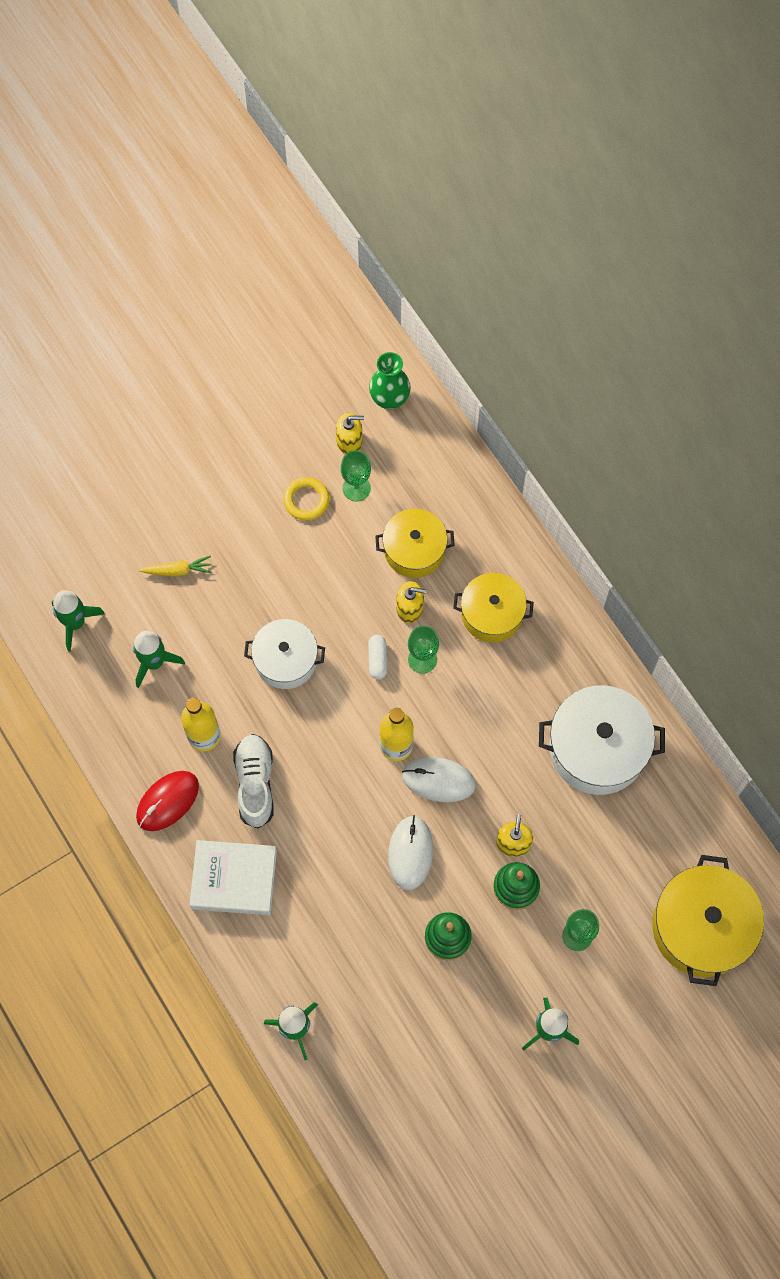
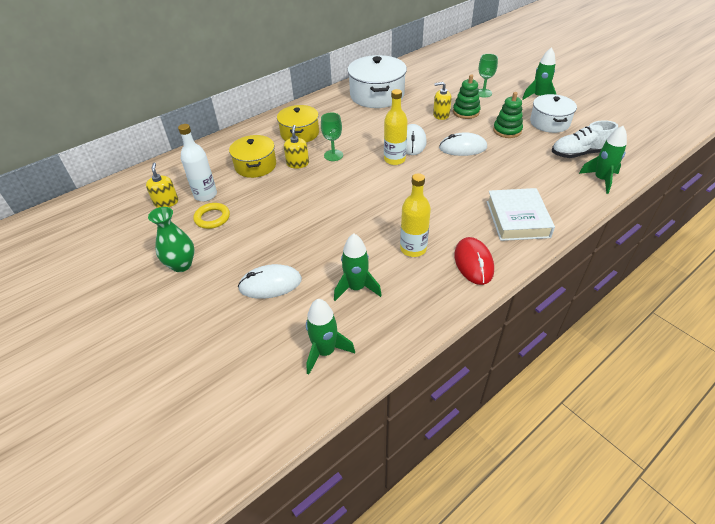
camera: 95 degrees left, 25 degrees down
(167, 801) = (473, 262): red mouse -> red mouse turned 45 degrees clockwise
(178, 570) = (270, 284): yellow carrot -> white mouse
(255, 783) = (441, 217): white shoe -> white shoe (579, 153)
(286, 660) = (343, 213): white pot -> white pot (549, 123)
(356, 488) = (205, 195): green goblet -> white bottle
(377, 659) = (336, 173): white capsule -> none
(389, 399) = (136, 187): green vase -> green vase (181, 265)
(701, 927) = (461, 64): yellow pot -> none

